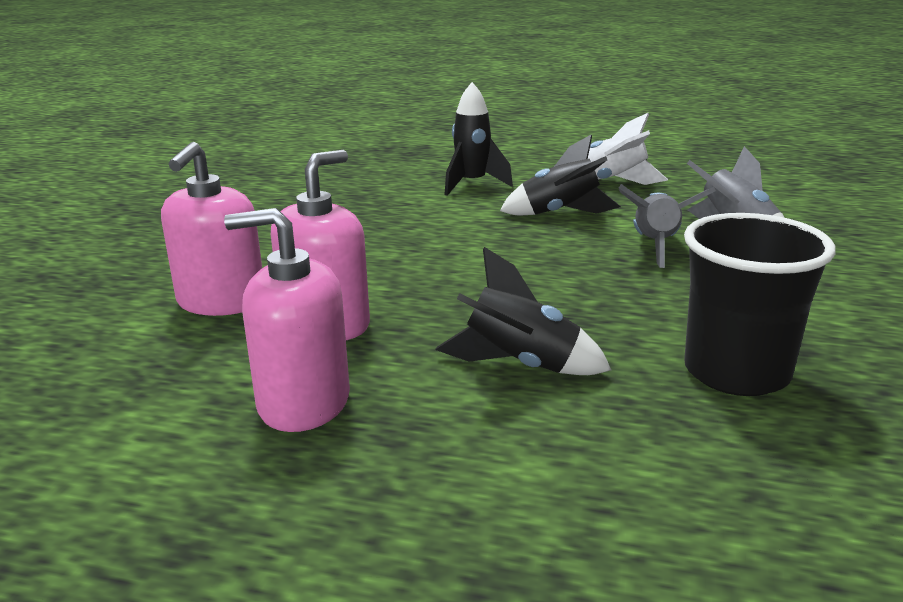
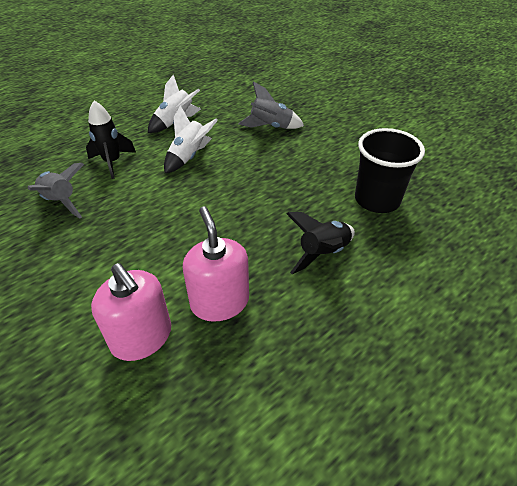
camera: 55 degrees left, 20 degrees up
(303, 402) = (293, 347): pink soap dispenser -> none
(560, 213) = (189, 157): black rocket -> white rocket
(656, 247) = (258, 153): grey rocket -> grey rocket (61, 202)

